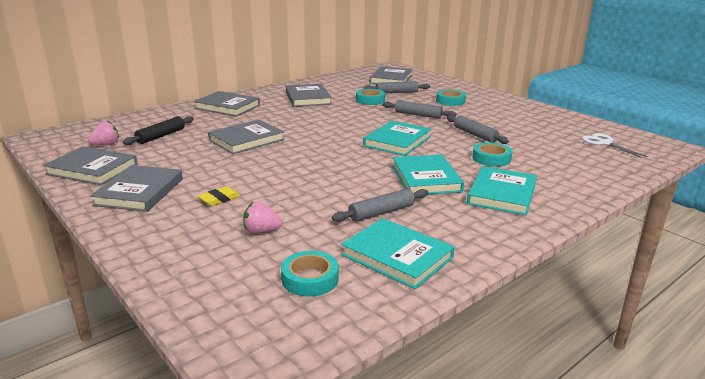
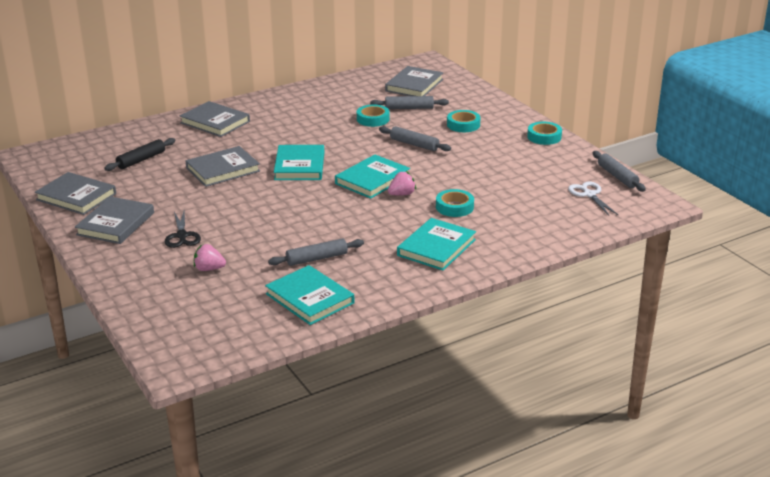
camera: 10 degrees right, 5 degrees up
(106, 144) = (89, 168): pink strawberry -> pink strawberry (402, 194)
(219, 199) = (182, 236): yellow eraser -> black scissors
(307, 98) = (305, 113): grey book -> none
(310, 279) = (234, 311): turquoise tape -> turquoise tape (544, 137)
(426, 178) = (376, 226): turquoise book -> turquoise book (300, 166)
(475, 135) = (458, 175): grey rolling pin -> grey rolling pin (617, 176)

